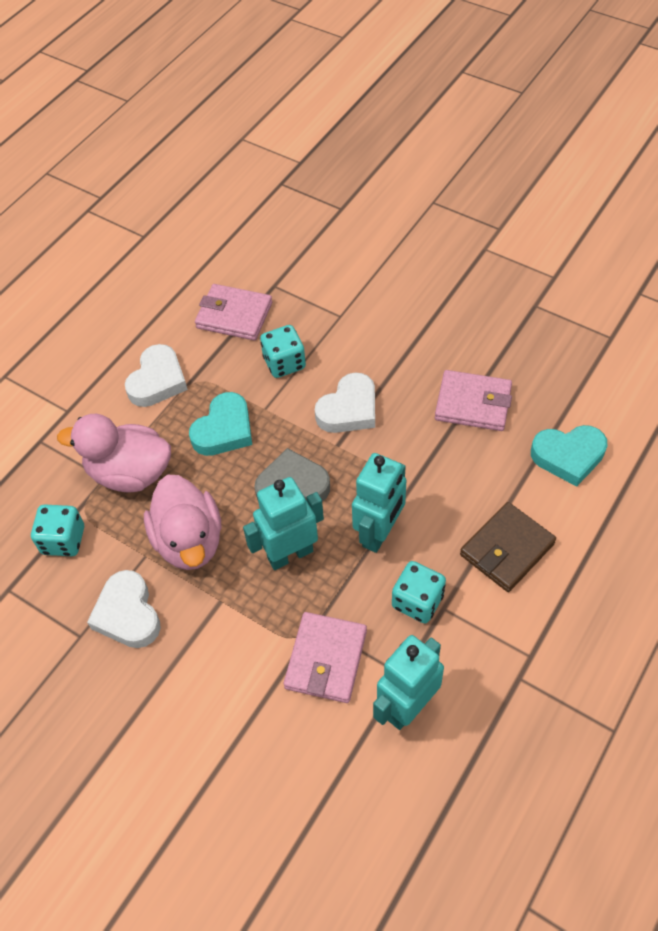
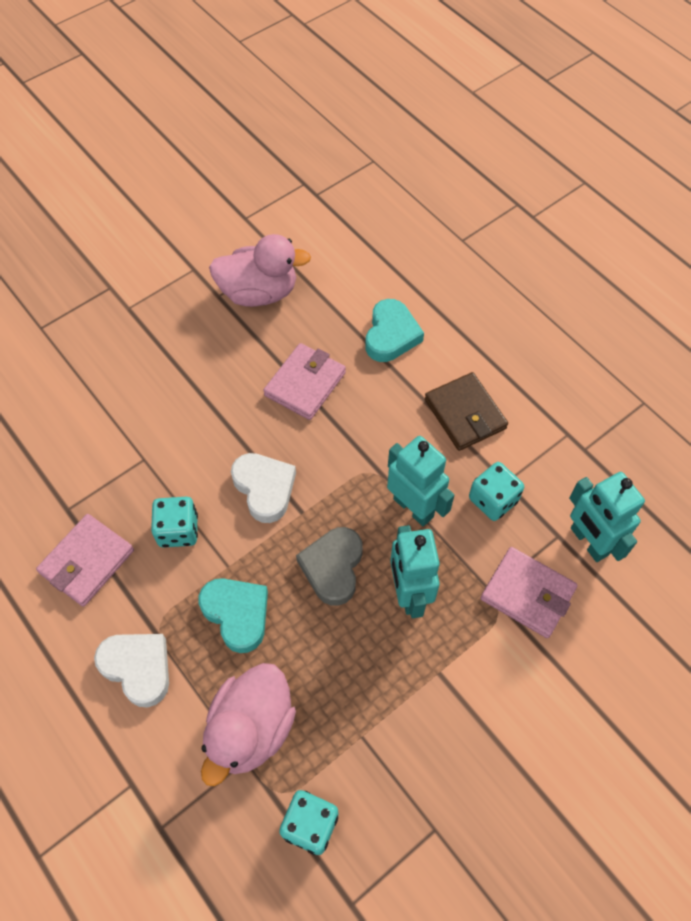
camera: 75 degrees left, 5 degrees up
(128, 614) = (425, 771): white heart -> none
(189, 541) = (360, 686): pink duck -> pink duck (259, 292)

